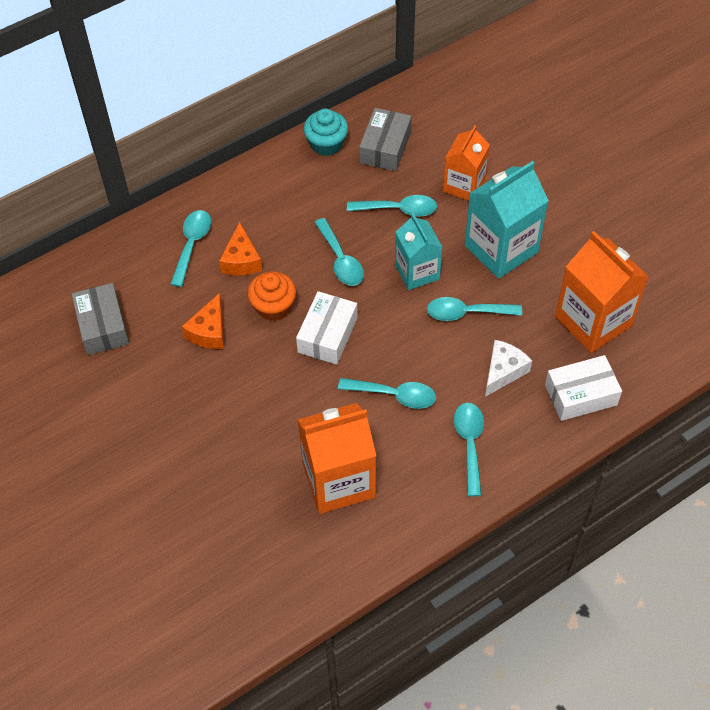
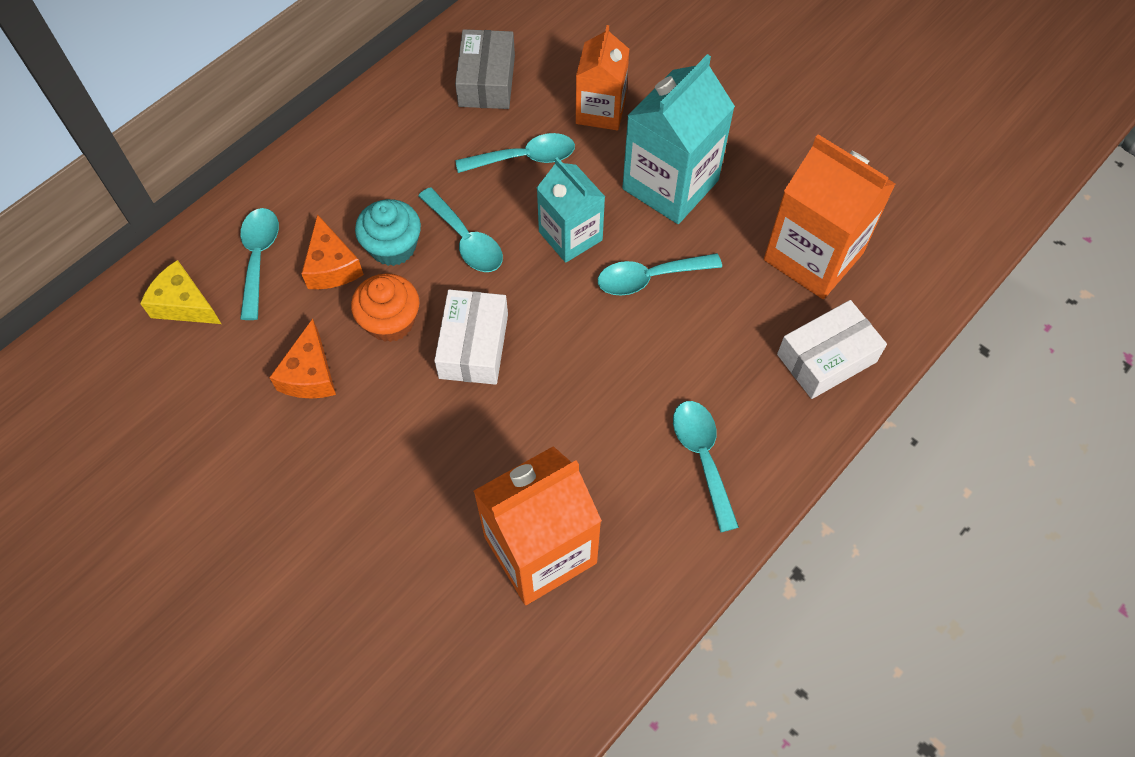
camera: 15 degrees left, 5 degrees up
(102, 326) = (157, 398): grey box -> none
(134, 267) = (184, 304): none -> yellow cheese
(326, 144) = (409, 90): turquoise cupcake -> turquoise cupcake (393, 247)
(394, 395) = (584, 411): turquoise spoon -> none
(503, 371) = (719, 347): white cheese -> none

